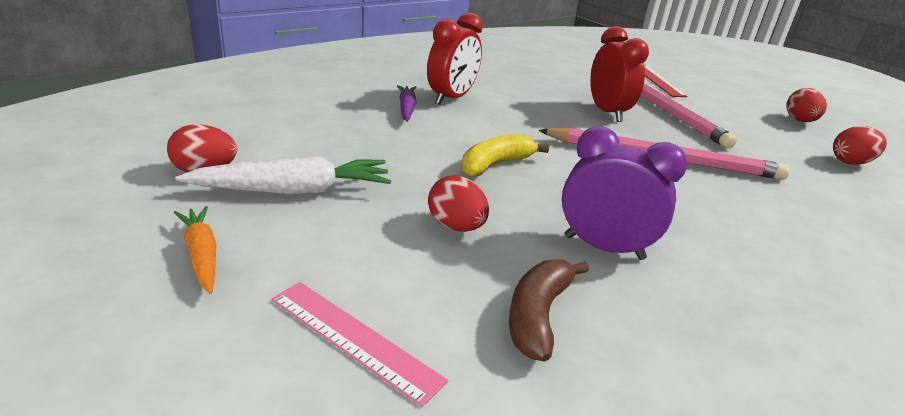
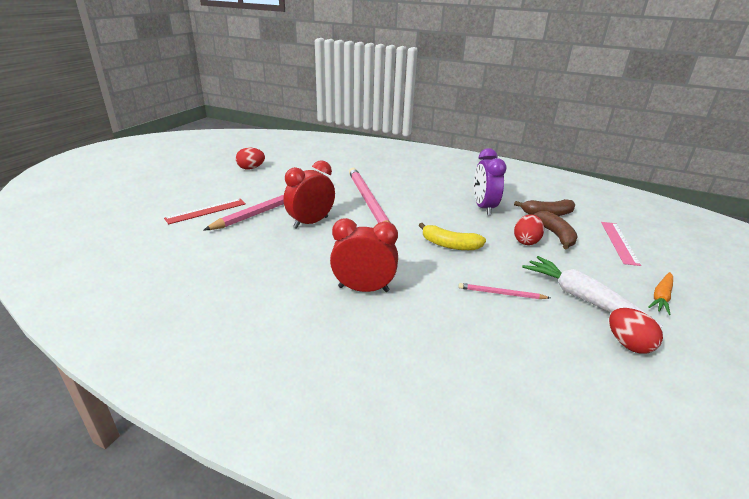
camera: 115 degrees left, 0 degrees up
(368, 149) = (501, 293): none -> pink pencil
(407, 108) = (414, 303): purple carrot -> none
(448, 269) = (556, 235): none -> brown banana
(850, 162) = (306, 160): red egg -> none

